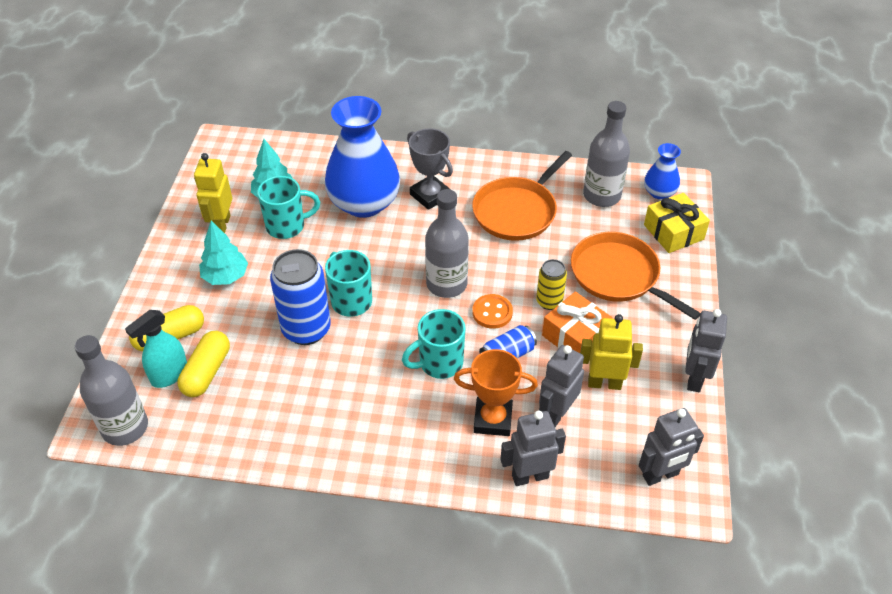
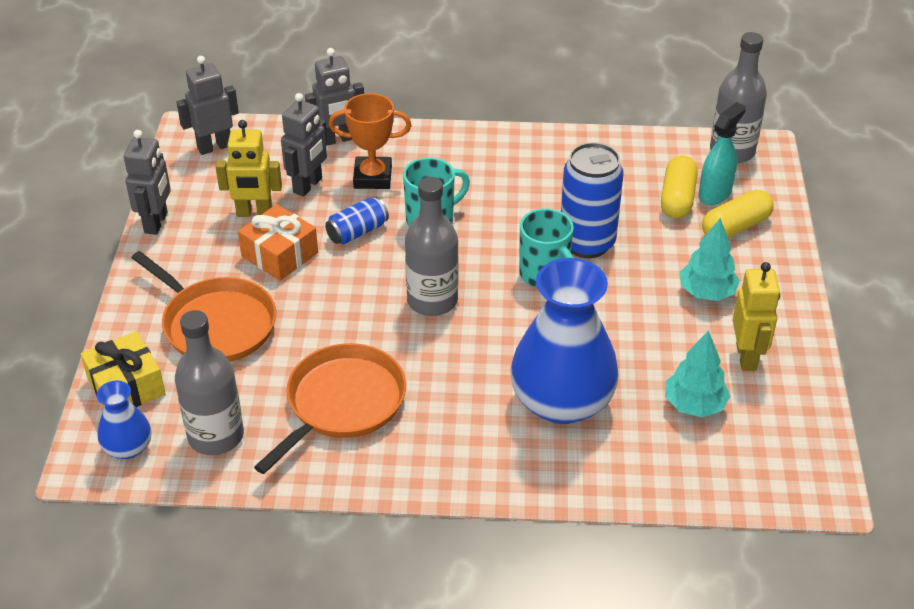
camera: 175 degrees right, 5 degrees down
(287, 226) = (657, 361): turquoise mug -> none
(430, 195) = (469, 419): grey trophy -> none
(492, 312) = (375, 273): orange button -> none
(549, 302) = (306, 288): yellow can -> none

